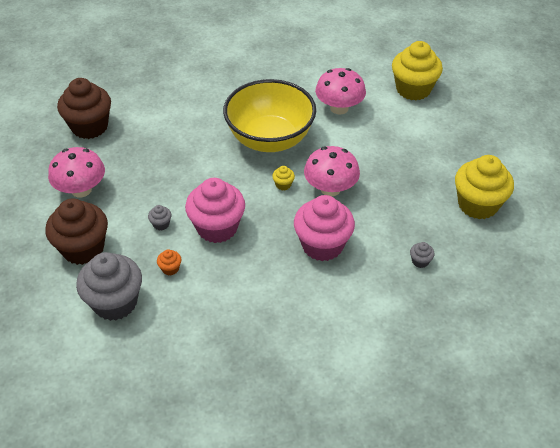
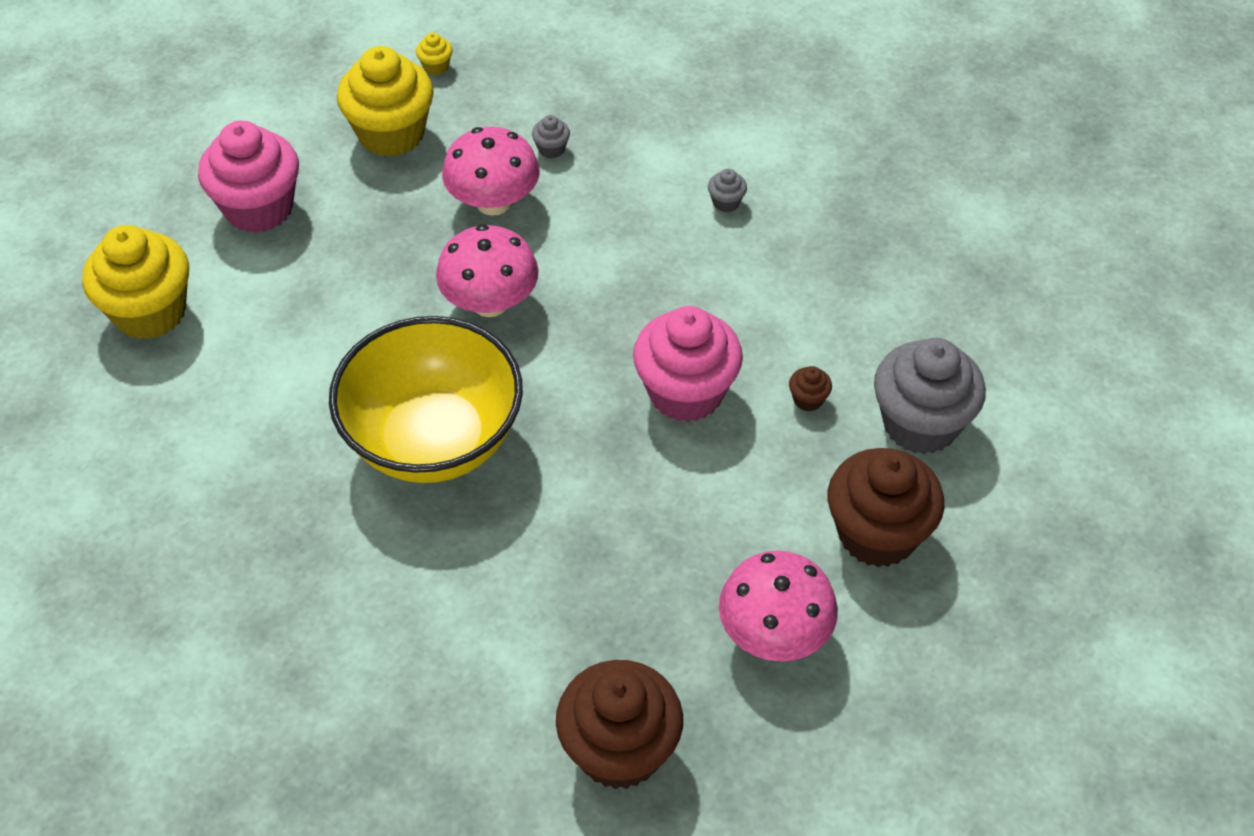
camera: 125 degrees left, 5 degrees up
(161, 224) = (742, 466): grey cupcake -> grey cupcake (726, 202)
(170, 269) = (808, 399): orange cupcake -> brown cupcake
(283, 185) = (528, 363): yellow cupcake -> yellow cupcake (436, 66)
(322, 245) = (611, 257): pink cupcake -> pink cupcake (259, 208)
(339, 108) = (277, 388): pink mushroom -> pink mushroom (493, 202)

